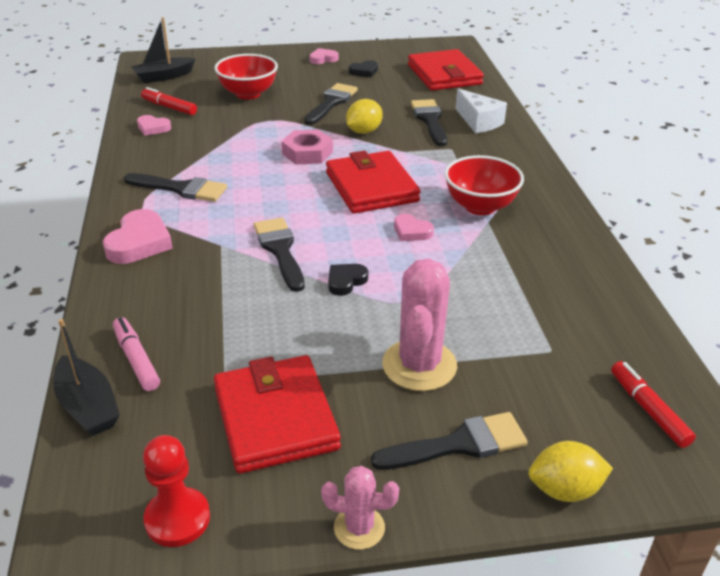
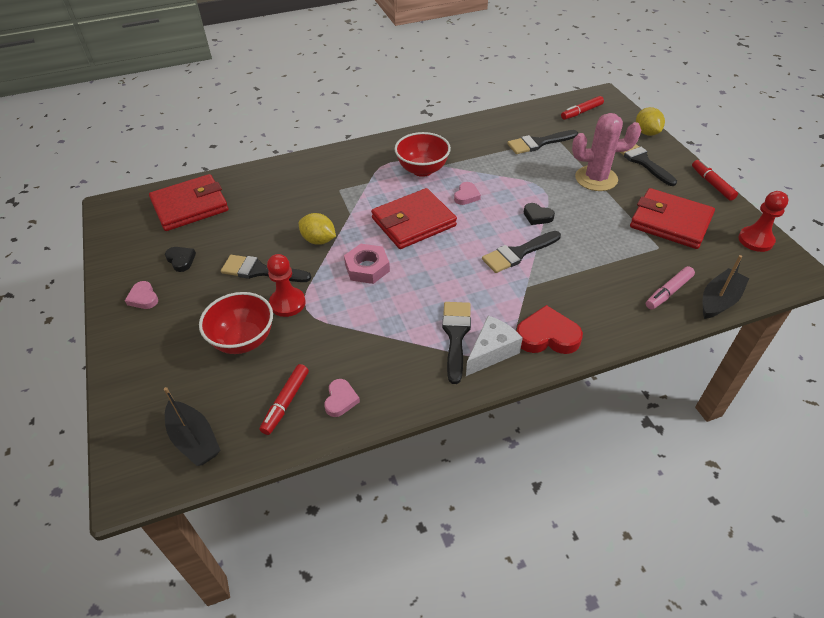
camera: 100 degrees left, 10 degrees up
(139, 242) = (547, 336): pink heart -> red heart
(275, 418) = (670, 222): red wallet -> red wallet turned 60 degrees clockwise
(280, 112) = (287, 303): none -> red pawn
(359, 528) = (712, 184): pink cactus -> red marker
(430, 120) = (290, 205): black brush -> black brush (538, 143)
(479, 122) = (289, 179): white cheese -> white cheese (491, 352)

